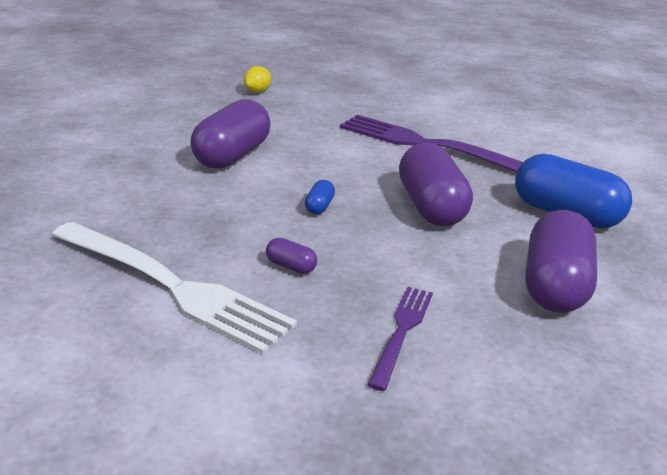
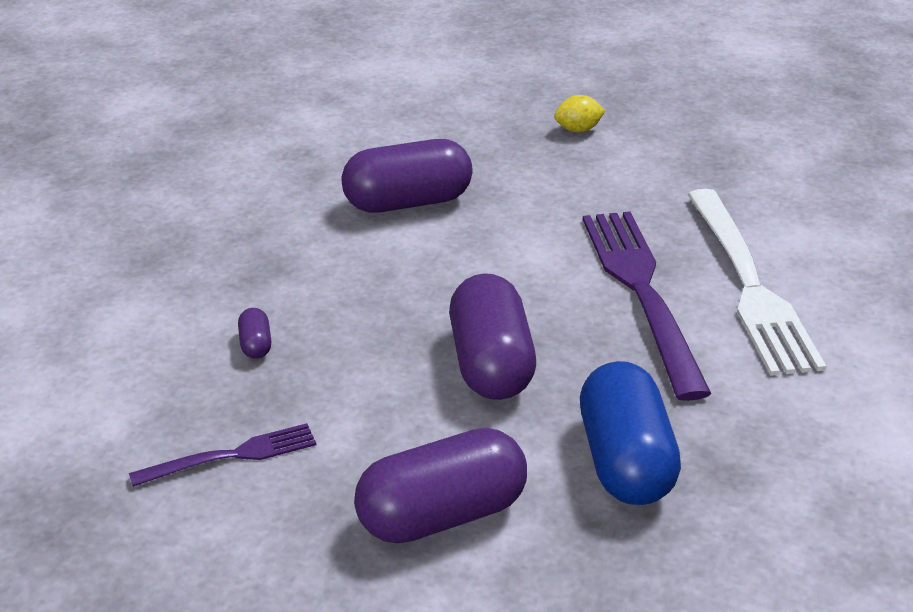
camera: 50 degrees right, 5 degrees up
(174, 287) = (148, 308): white fork -> white fork (751, 287)
(319, 206) = (385, 301): blue capsule -> none
(430, 207) = (491, 364): purple capsule -> purple capsule turned 45 degrees counterclockwise

